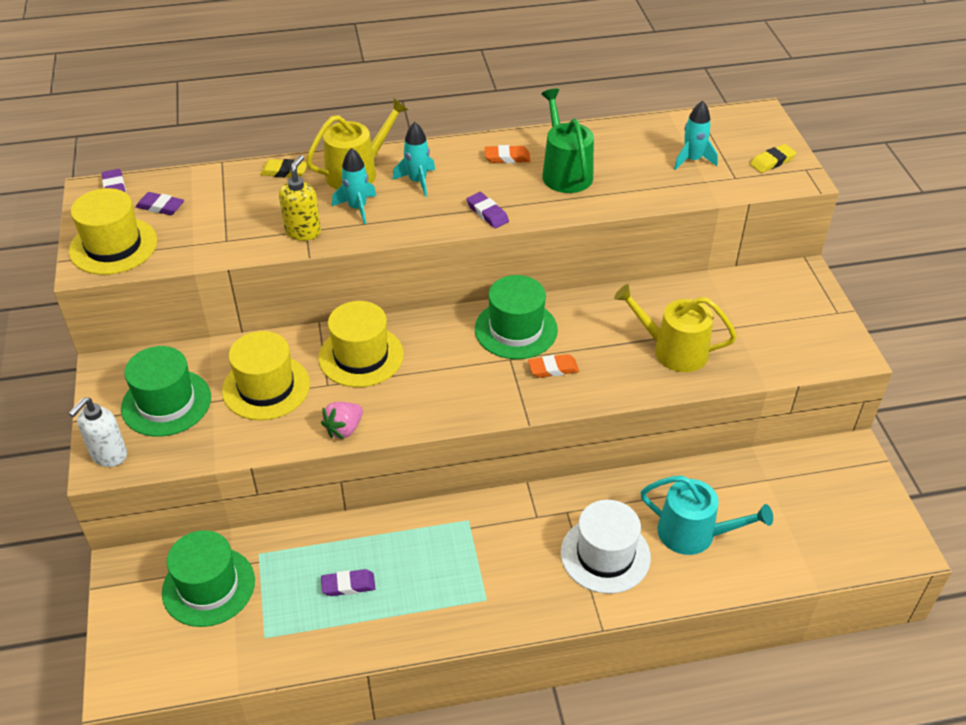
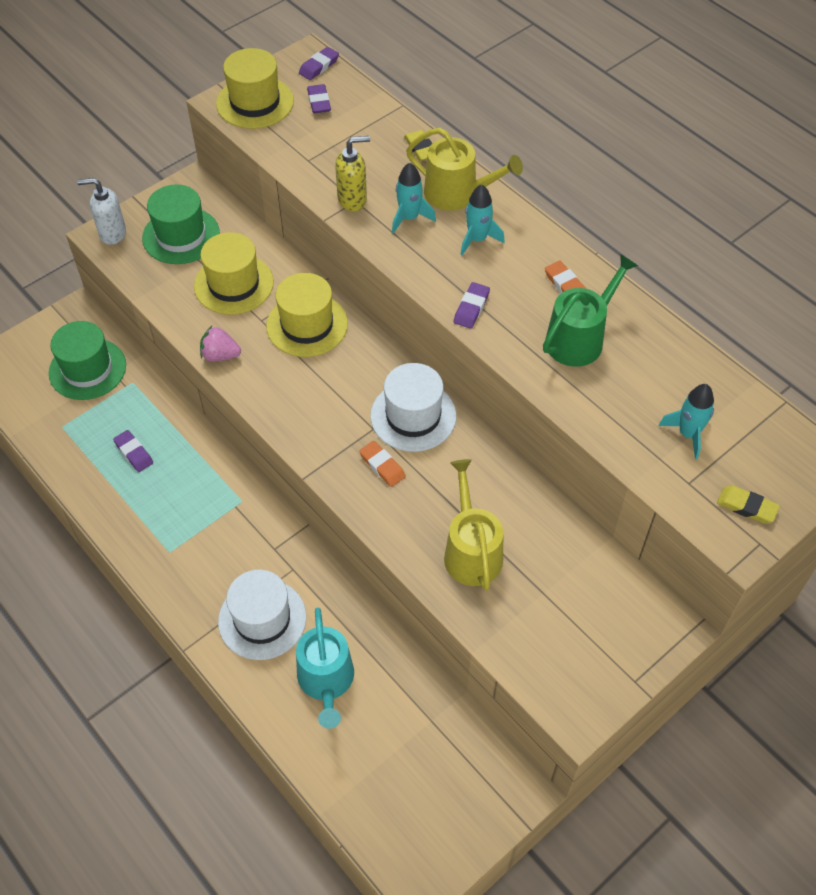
camera: 60 degrees right, 10 degrees up
(516, 329) = (413, 416): green hat -> white hat

